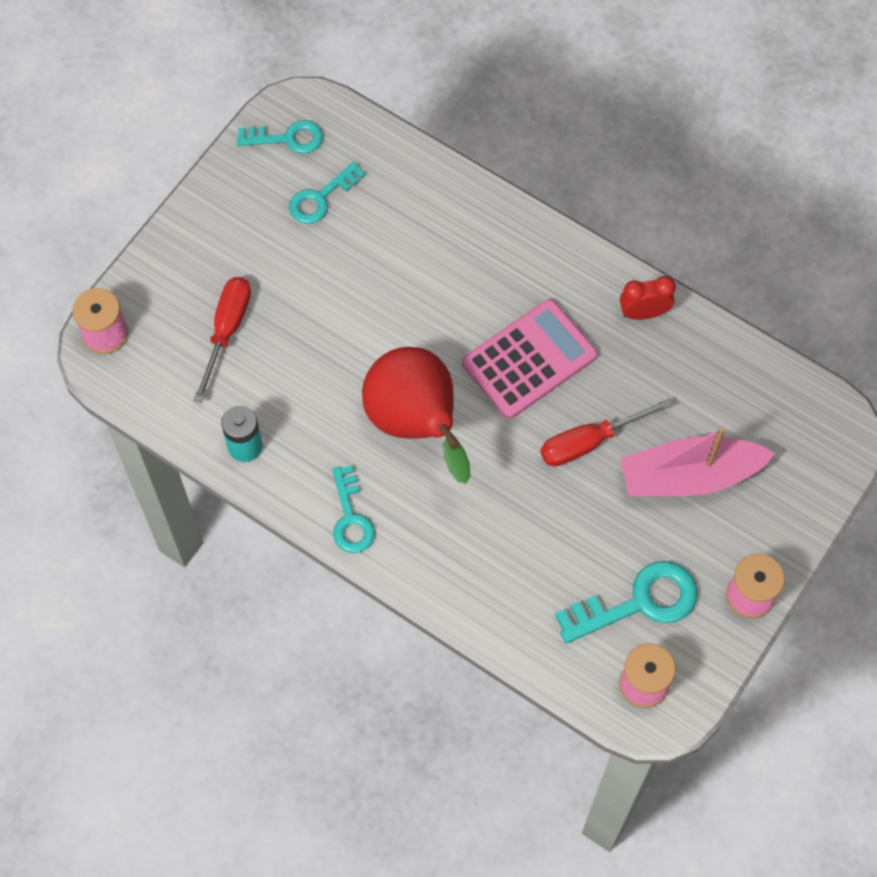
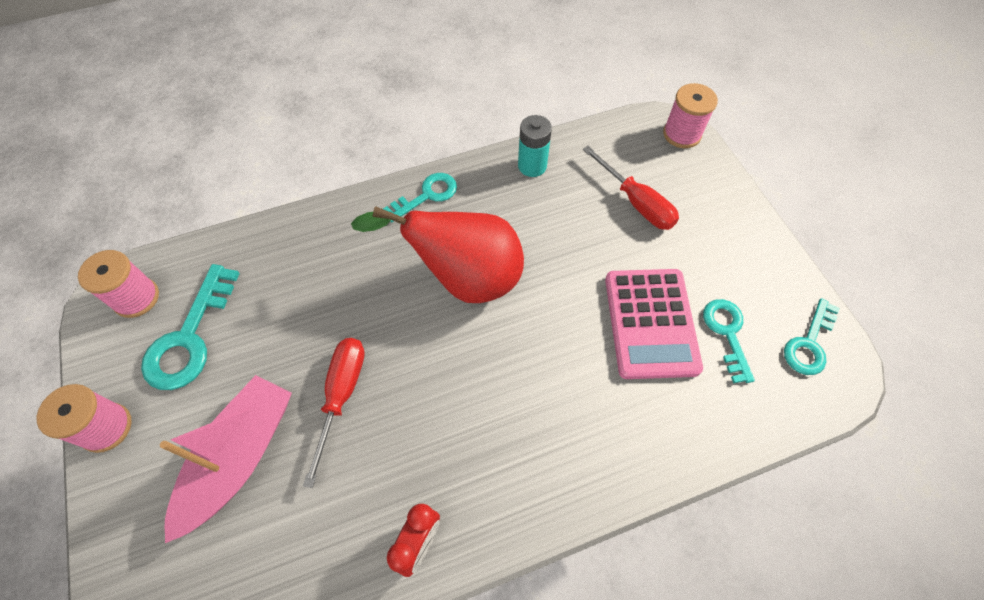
camera: 125 degrees right, 5 degrees down
(351, 518) = (427, 195): turquoise key -> turquoise key turned 120 degrees clockwise
(529, 359) = (452, 399): pink calculator -> pink calculator (651, 323)

